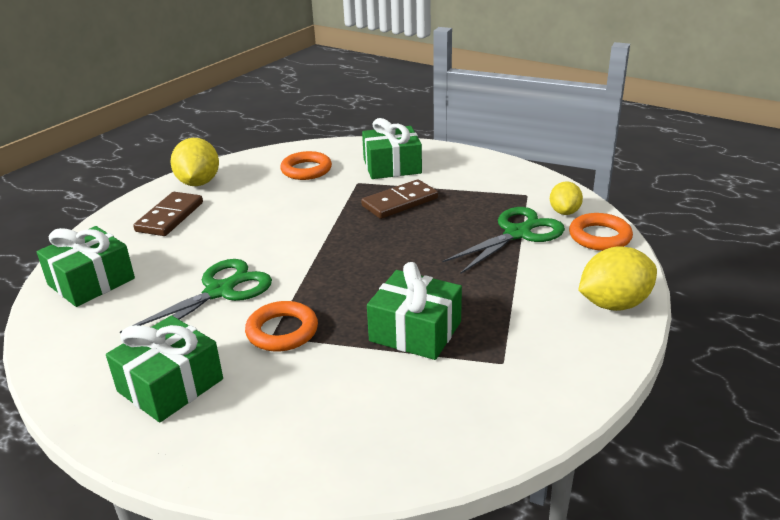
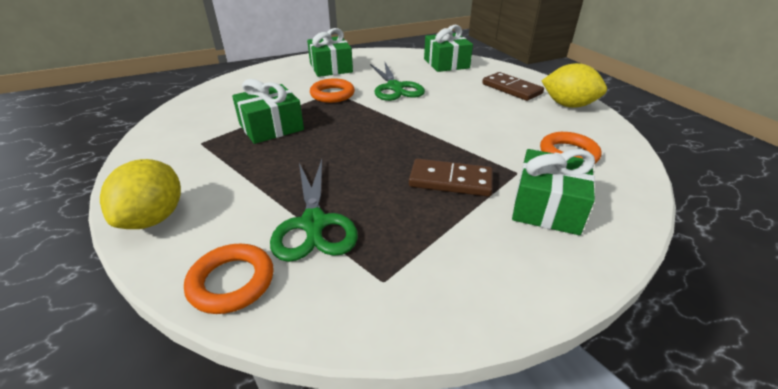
camera: 120 degrees right, 5 degrees up
(400, 202) = (450, 180): brown domino -> brown domino turned 75 degrees counterclockwise
(564, 212) = (309, 288): yellow lemon -> none

